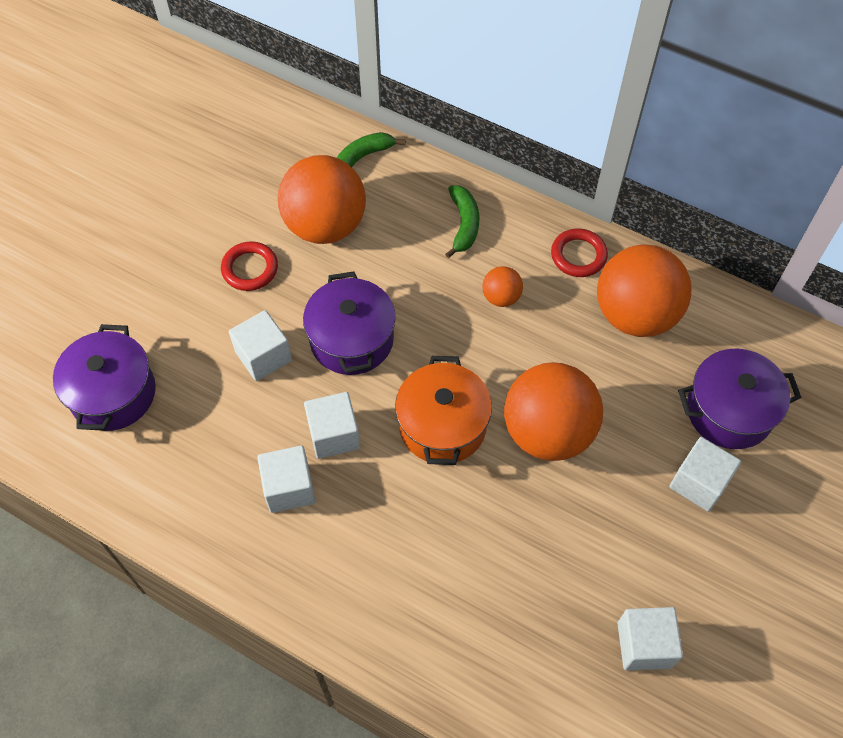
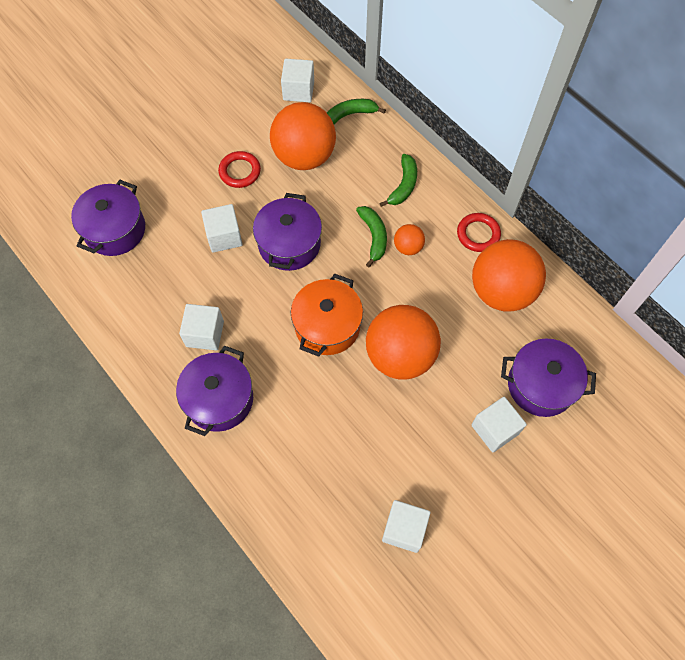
camera: 20 degrees right, 5 degrees up
(334, 435) = (250, 307): white cube -> white cube (298, 90)
(343, 565) = (219, 399): none -> purple pot
(454, 297) = (374, 236): none -> green banana

